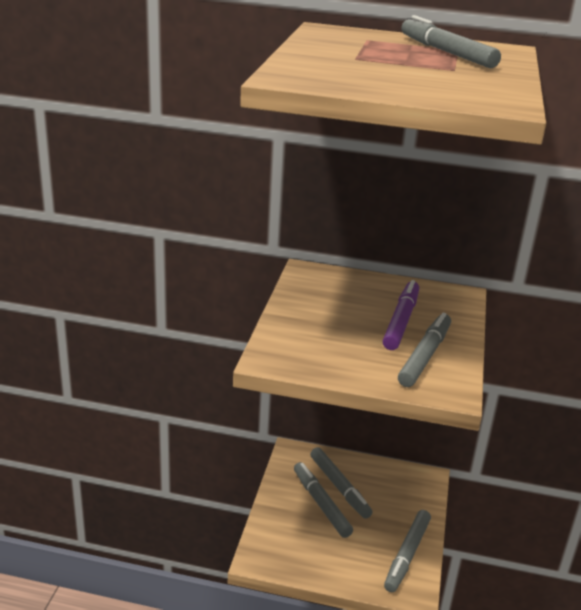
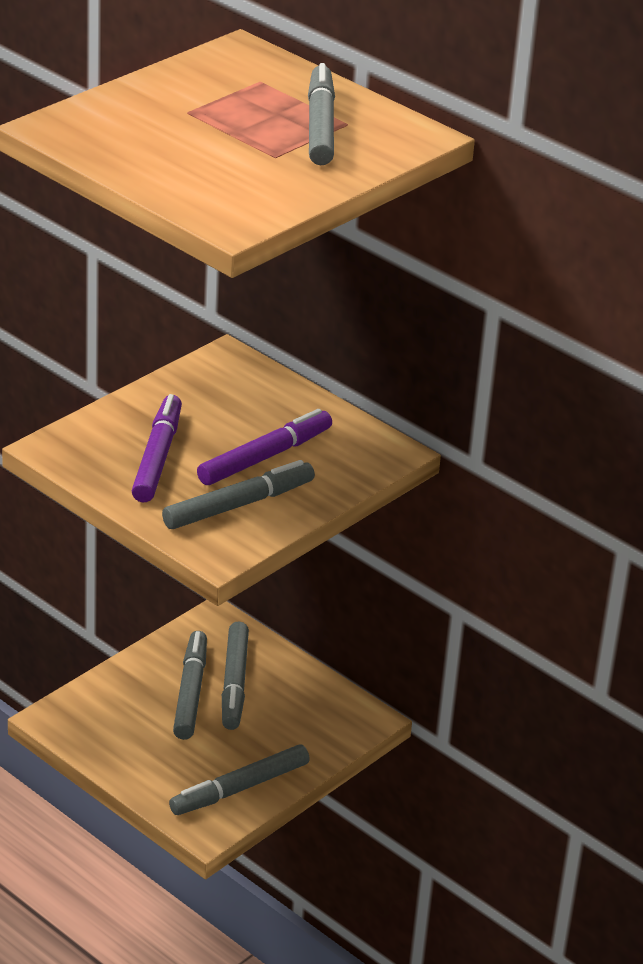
camera: 30 degrees right, 5 degrees up
(340, 343) = (157, 457): none -> purple marker

